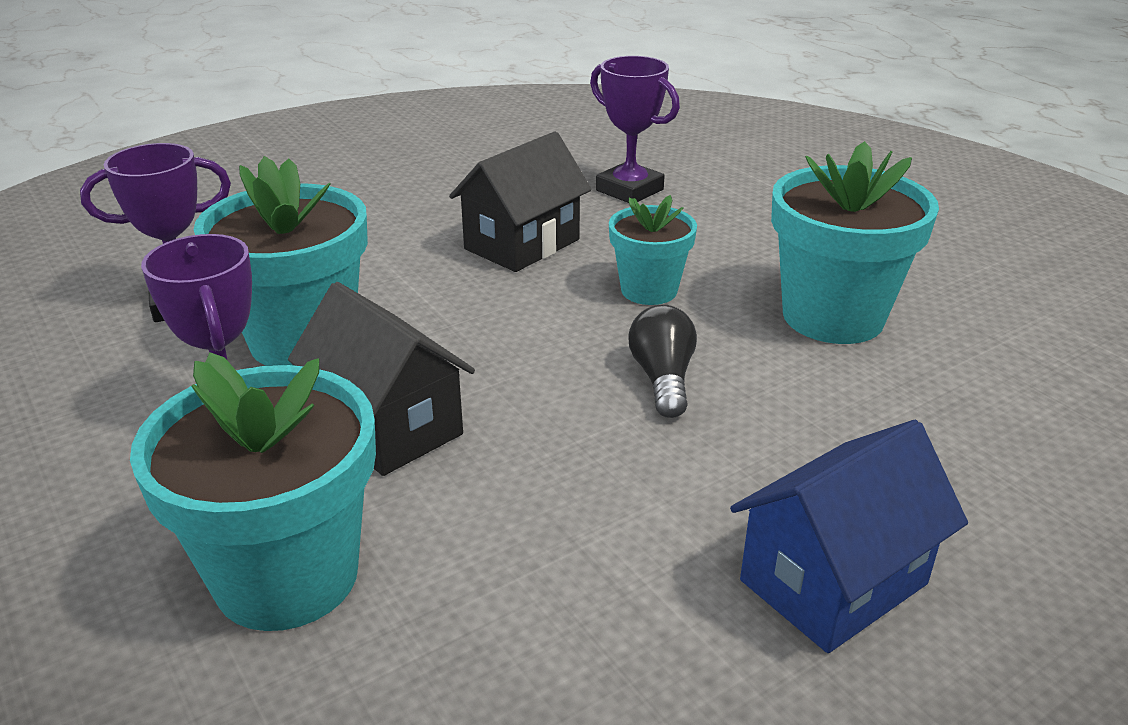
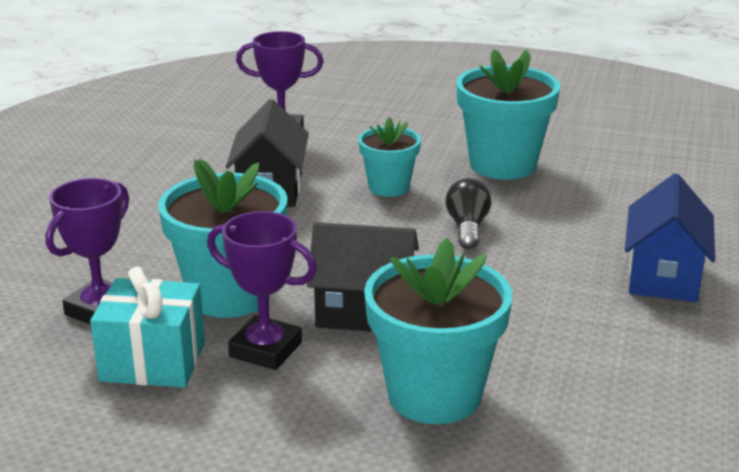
camera: 40 degrees left, 5 degrees down
(131, 377) = (153, 361): none -> turquoise gift
(663, 379) = (467, 228): black light bulb -> black light bulb turned 45 degrees clockwise

